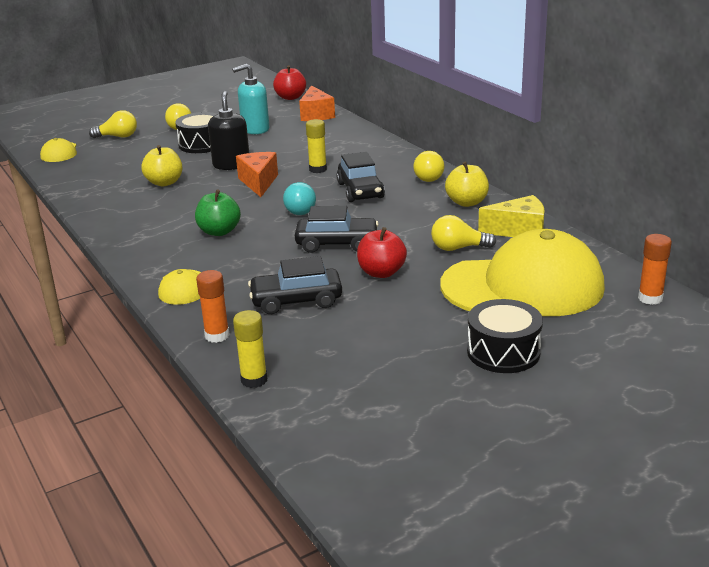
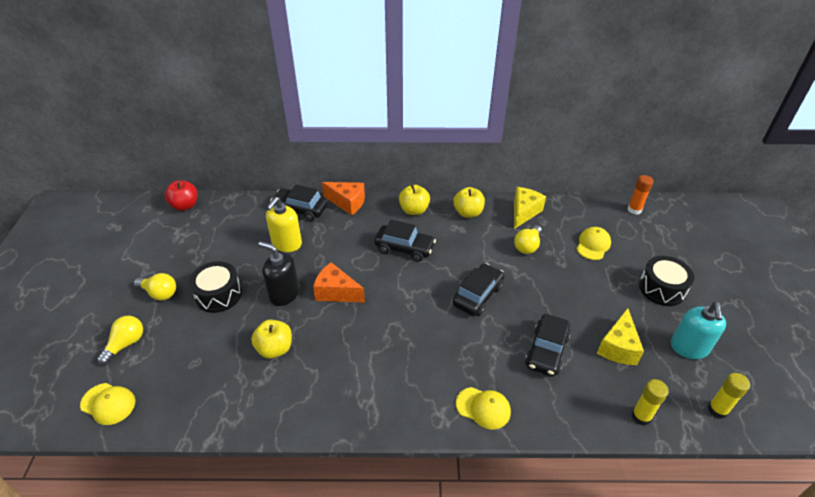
camera: 60 degrees left, 15 degrees up
(217, 336) = (570, 414): orange glue stick -> none
(219, 231) = (404, 350): green apple -> none
(255, 129) = (227, 252): turquoise soap dispenser -> turquoise soap dispenser (689, 348)
(295, 145) = (286, 244): none -> yellow soap dispenser
(300, 210) = (407, 290): turquoise light bulb -> none
(316, 115) = (240, 209): orange cheese -> orange cheese (347, 203)
(318, 169) = (346, 252): yellow glue stick -> yellow glue stick (717, 410)
(350, 134) = (300, 209): none -> black car
(352, 342) = (618, 347): none -> yellow cheese
(381, 272) = (535, 293): red apple -> none
(427, 177) = (414, 210): yellow light bulb -> yellow apple
(523, 286) = (593, 245): yellow cap -> yellow cap, size x0.42

